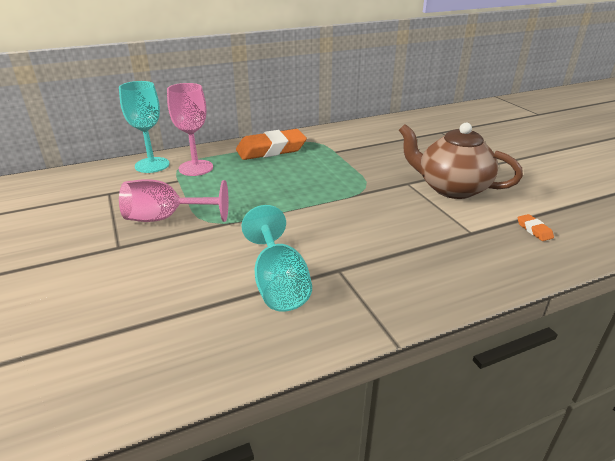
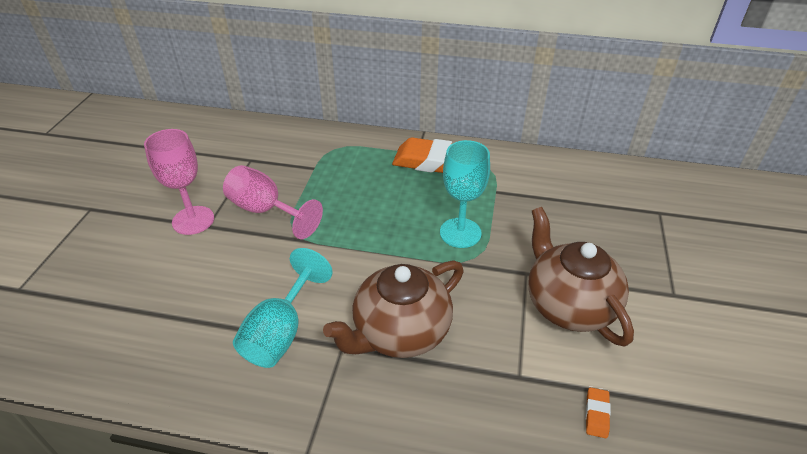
camera: 35 degrees right, 10 degrees up
(152, 165) = (310, 139): turquoise goblet -> turquoise goblet (460, 233)
(196, 168) = (342, 158): pink goblet -> pink goblet (193, 220)
(369, 244) = (400, 332): none -> brown teapot

